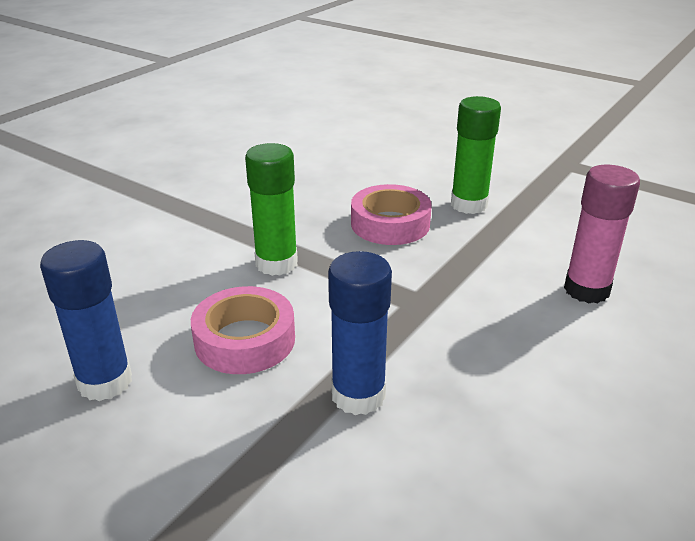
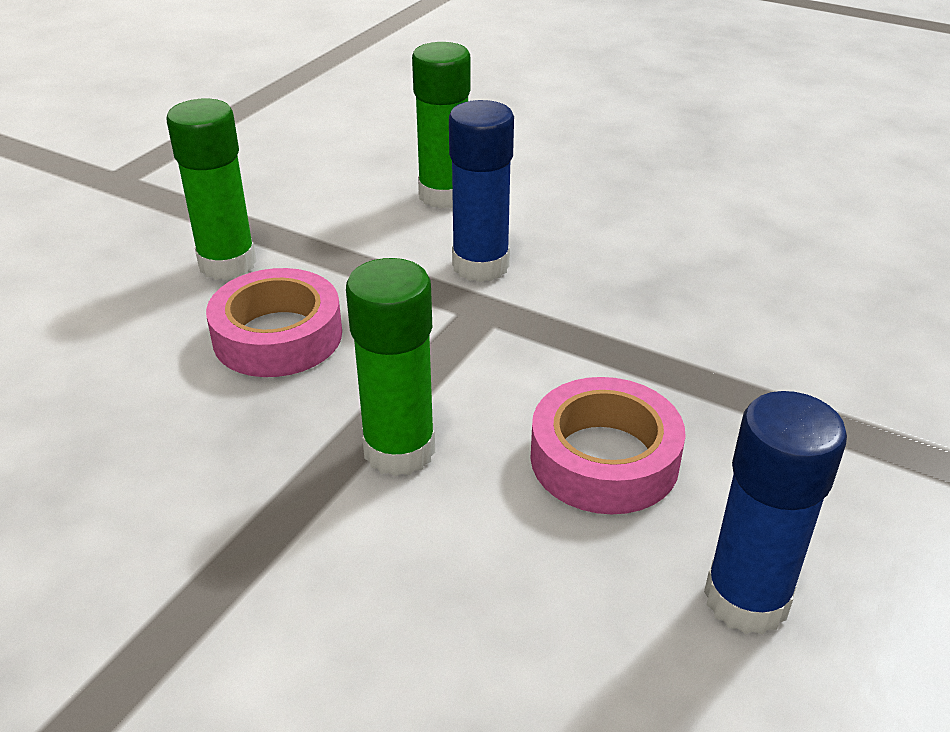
camera: 95 degrees left, 5 degrees up
(358, 395) = (677, 350): blue glue stick -> blue glue stick (480, 266)
(586, 290) = (444, 195): pink glue stick -> green glue stick

